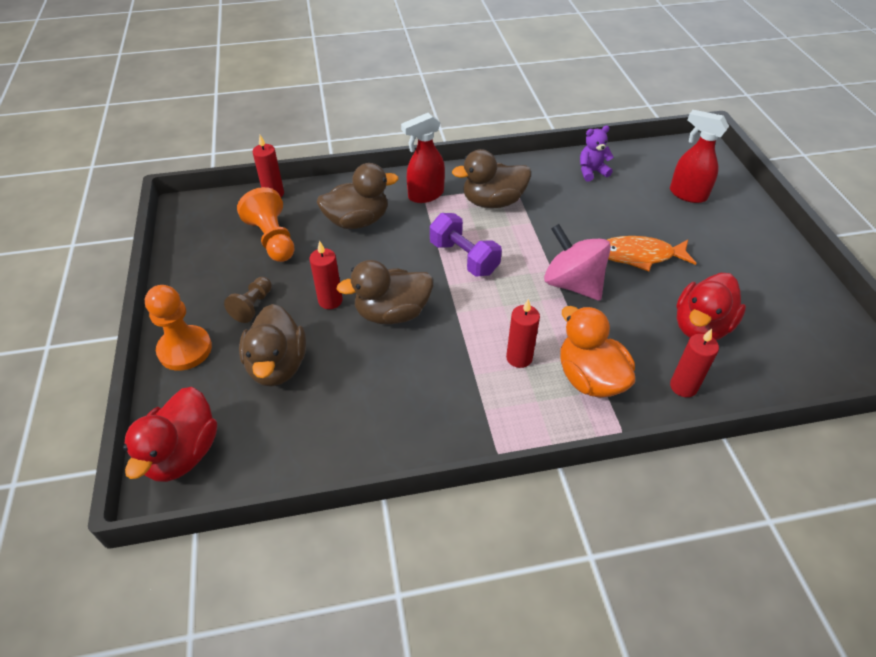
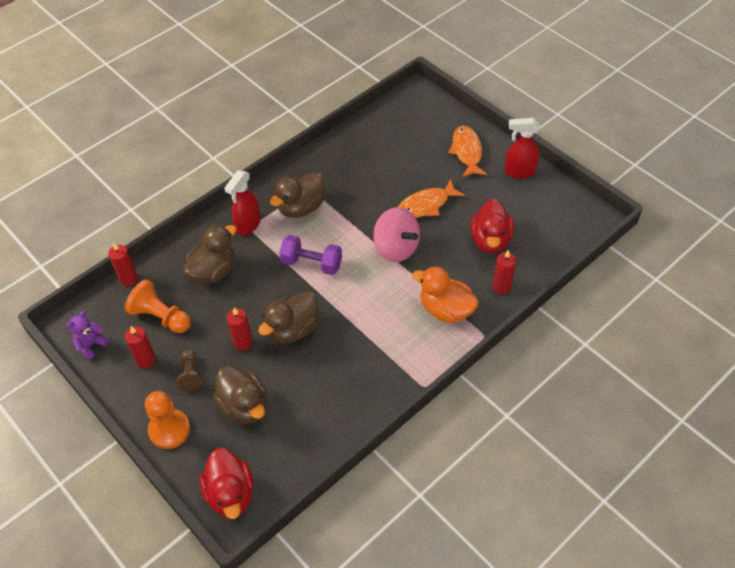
camera: 30 degrees left, 5 degrees up
(519, 358) = (395, 318): red candle -> red candle (146, 360)
(572, 284) = (396, 248): pink spinning top -> pink spinning top turned 150 degrees counterclockwise
(591, 172) = (354, 149): purple teddy bear -> purple teddy bear (91, 345)
(687, 194) = (429, 139): red spray bottle -> red spray bottle (519, 172)
(727, 223) = (467, 152): none -> orange fish

